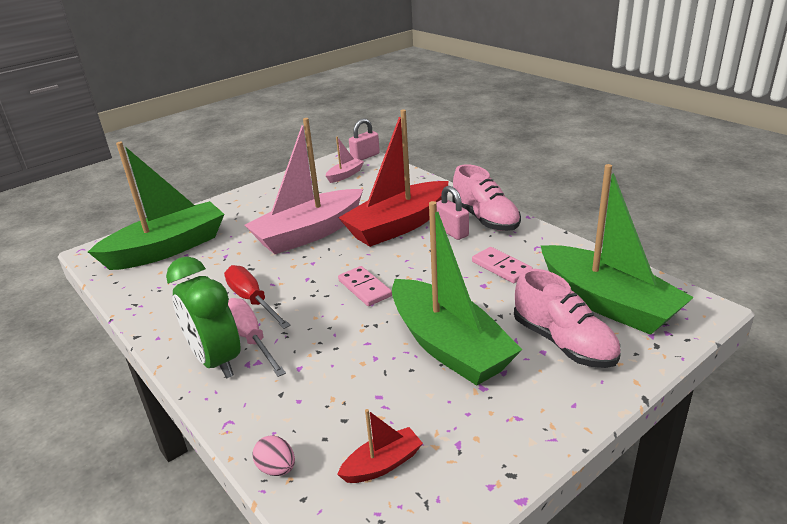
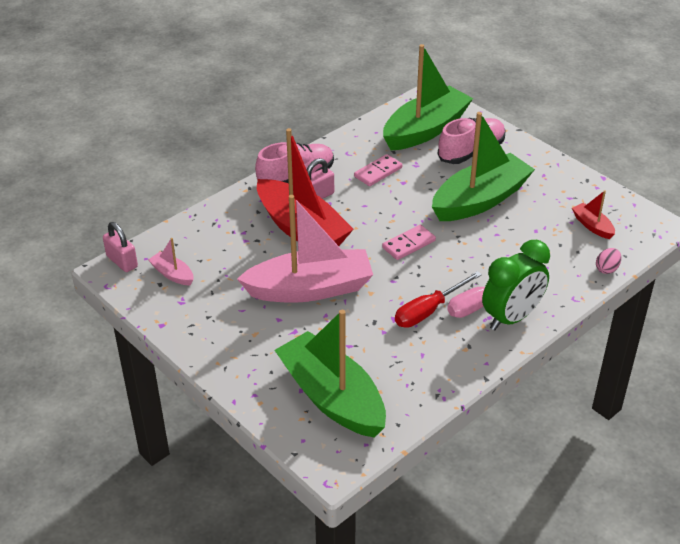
camera: 95 degrees left, 10 degrees up
(309, 233) = (310, 289): pink boat -> pink boat turned 60 degrees counterclockwise

